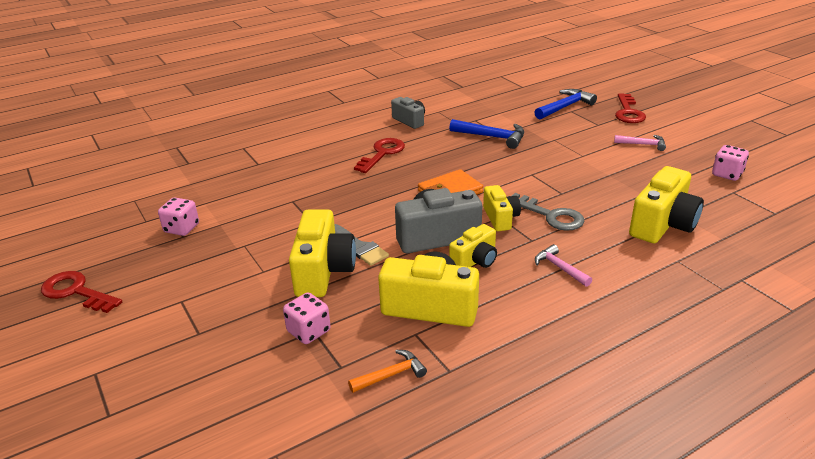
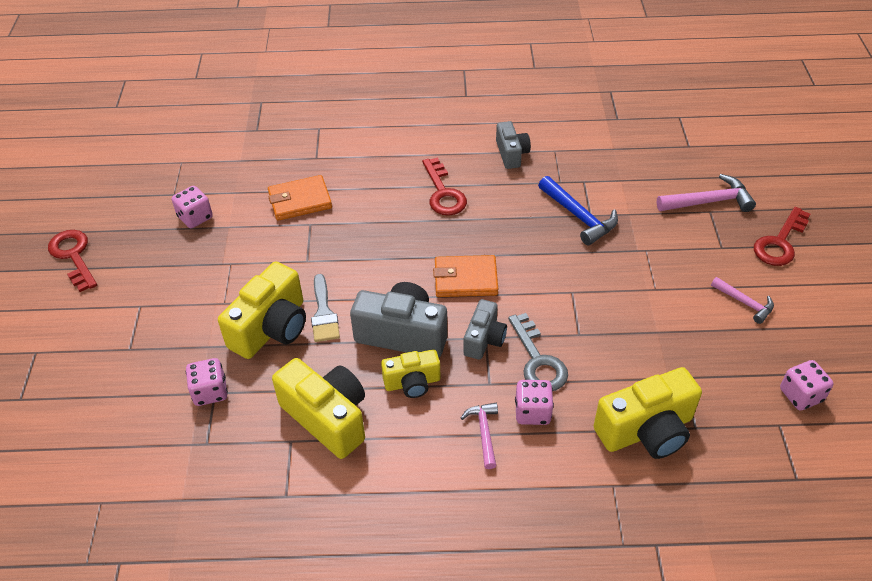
camera: 30 degrees right, 15 degrees up
(269, 191) = (300, 201): none -> orange wallet
(382, 153) = (443, 193): red key -> red key turned 105 degrees clockwise
(391, 375) = (238, 474): orange hammer -> none
(500, 218) = (484, 339): yellow camera -> grey camera
(565, 107) = (709, 201): blue hammer -> pink hammer
(579, 243) = (532, 412): none -> pink dice

